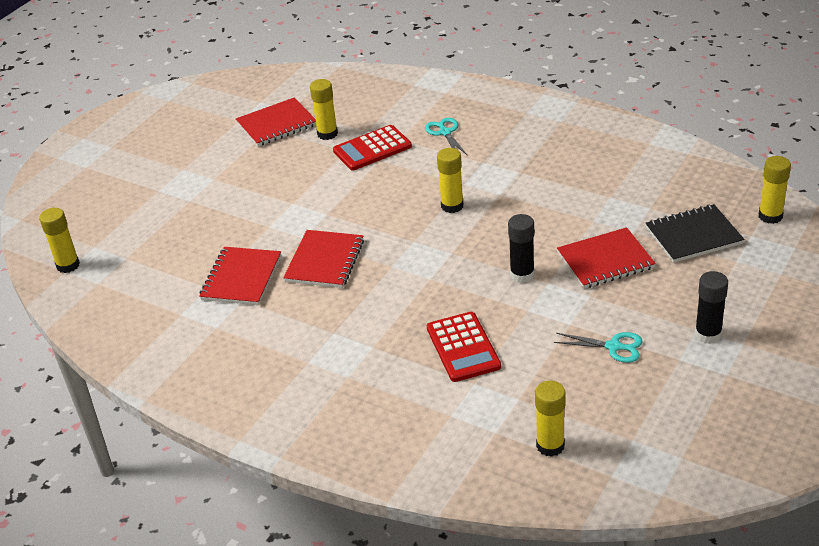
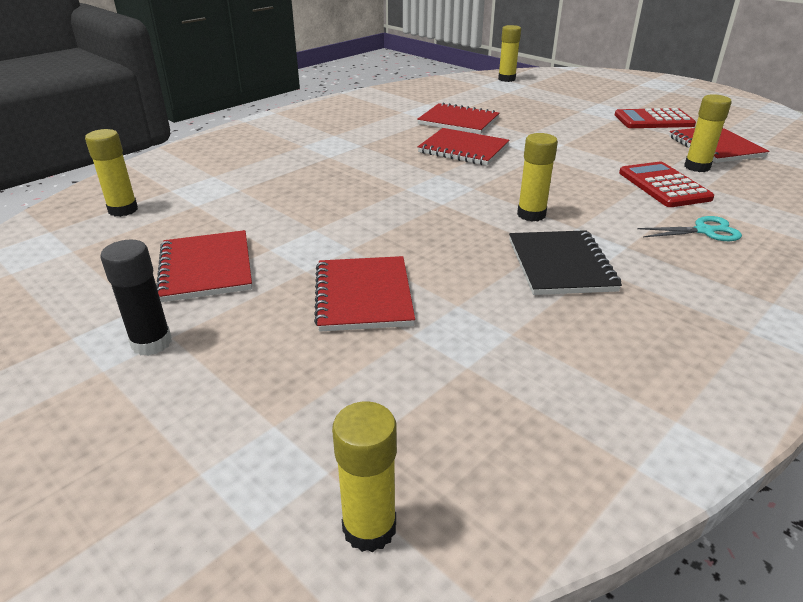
camera: 100 degrees right, 5 degrees down
(463, 347) = (290, 191): red calculator -> red calculator (653, 120)
(522, 275) = (376, 235): black glue stick -> none
(614, 347) = (206, 268): turquoise scissors -> red notebook
(693, 236) = (368, 394): black notebook -> black notebook (560, 265)

